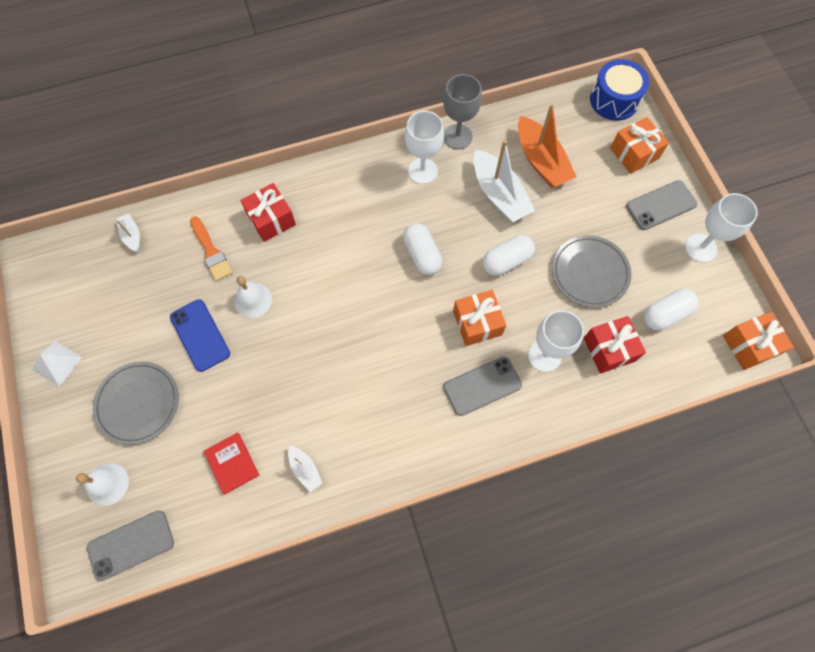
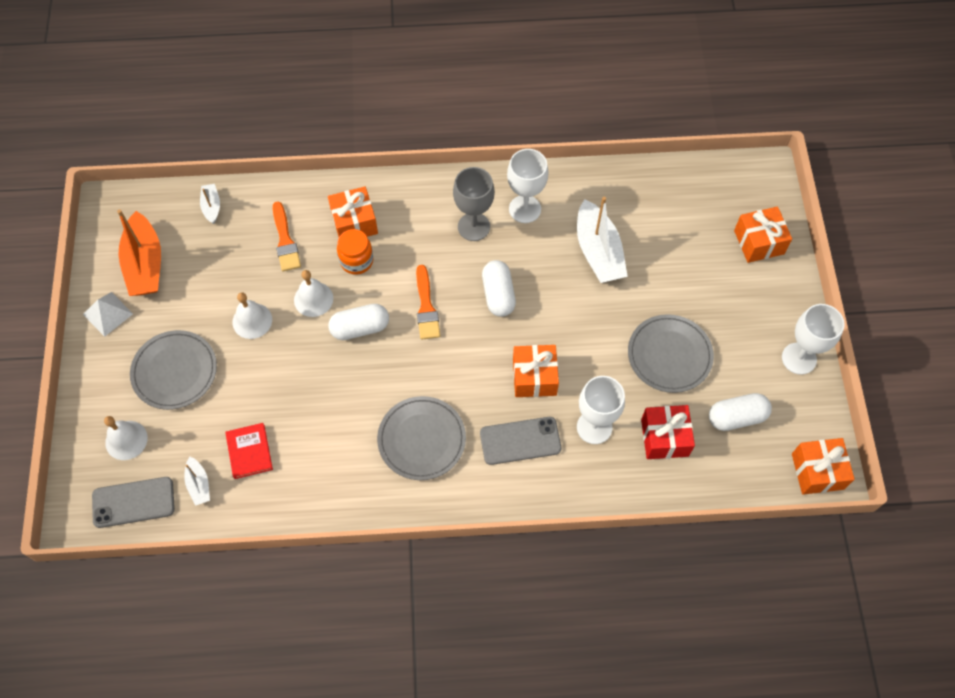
camera: 15 degrees right, 5 degrees down
(200, 335) = (252, 320): blue phone -> white bell
(271, 219) = (354, 222): red gift -> orange gift
(283, 254) = (356, 261): none -> orange jar
(305, 469) = (319, 476): white boat -> white boat (199, 484)
(360, 282) = (426, 307): none -> orange brush
(392, 408) = (421, 439): none -> grey plate
(457, 137) = (572, 181): grey goblet -> grey goblet (473, 227)
(506, 261) = (584, 322): white capsule -> white capsule (360, 328)
(541, 161) = (654, 227): orange boat -> orange boat (145, 264)
(614, 100) = (755, 180): blue drum -> none
(660, 205) = (770, 303): grey phone -> none

